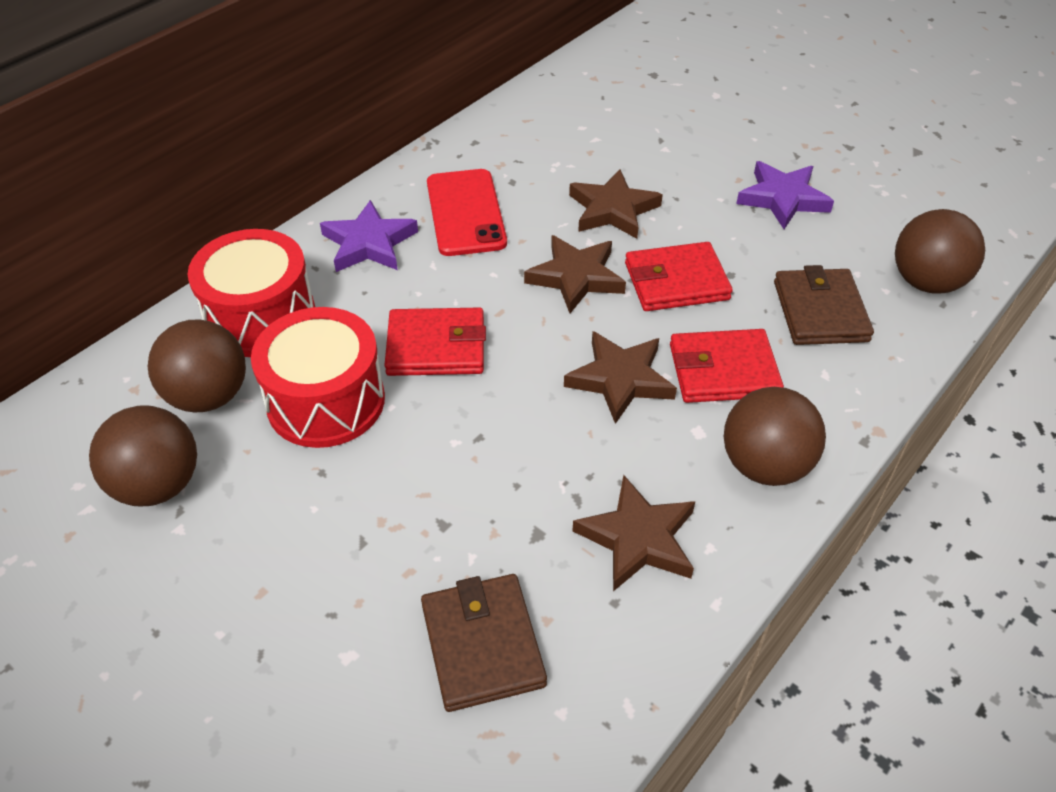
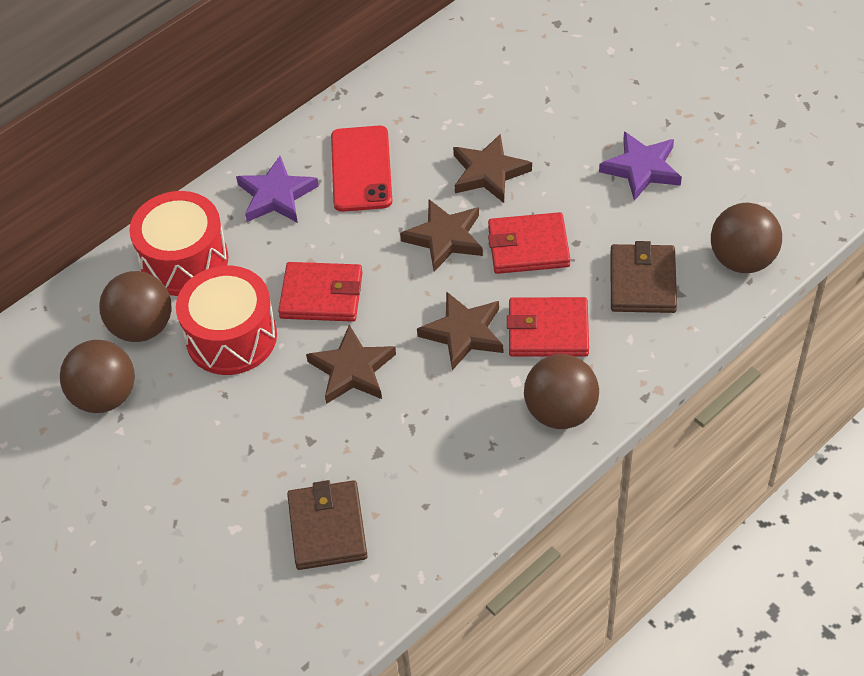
camera: 10 degrees right, 5 degrees up
(638, 538) = (451, 461): brown star -> brown star (352, 369)

